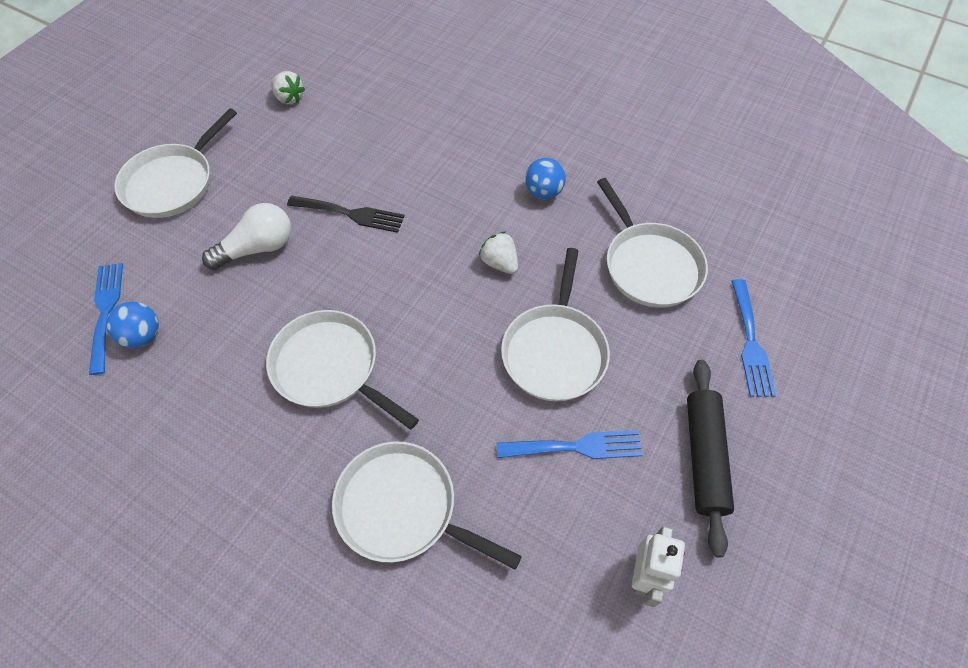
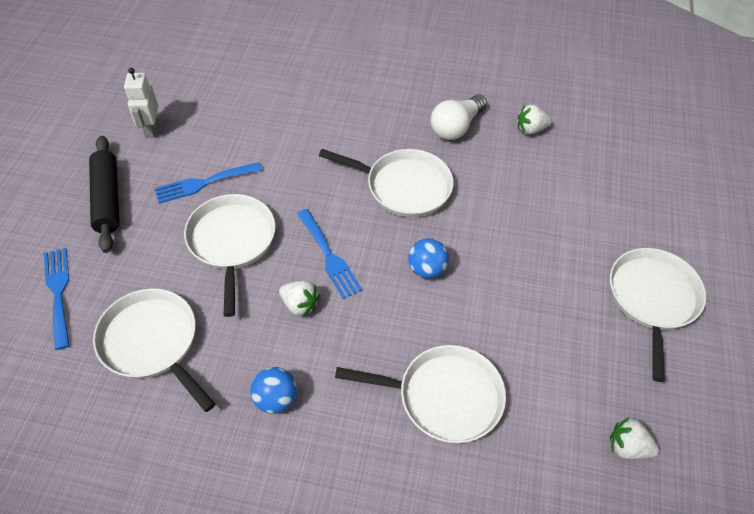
camera: 160 degrees right, 5 degrees down
(105, 311) = (598, 180): blue fork -> blue fork (329, 256)
(118, 408) = (530, 129): none -> white strawberry
(143, 336) = (555, 172): blue ball -> blue ball (426, 269)
(258, 248) = (523, 259): white light bulb -> white light bulb (456, 127)
(351, 214) = (462, 315): black fork -> none
(402, 508) = (313, 125): white pan -> white pan (444, 397)

